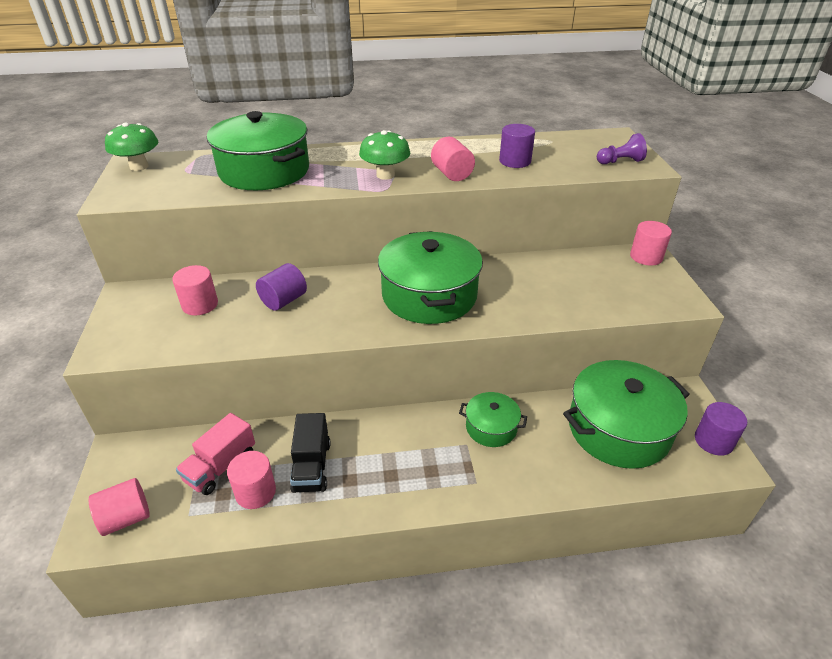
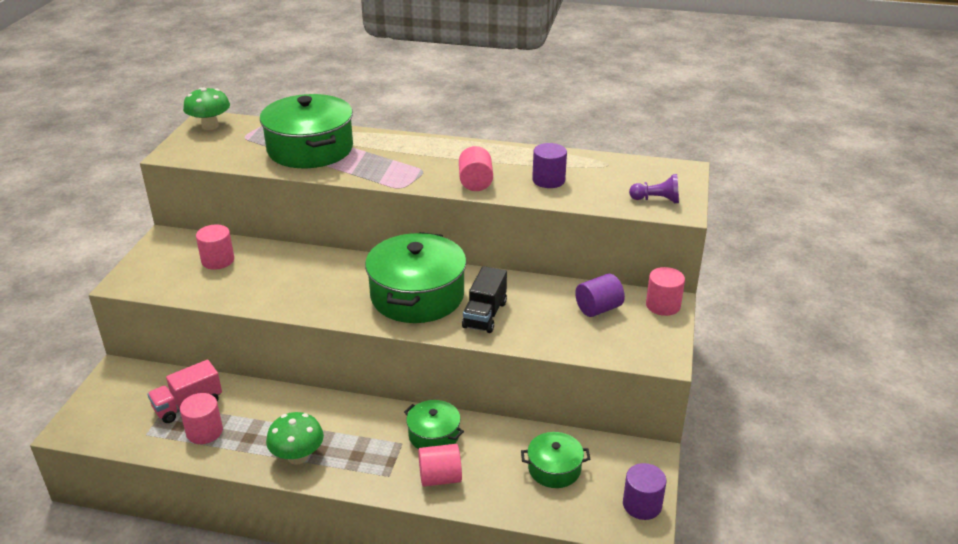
camera: 20 degrees right, 5 degrees down
(126, 518) = (100, 423): pink cylinder -> pink cylinder (440, 478)
(283, 300) = (288, 272): purple cylinder -> purple cylinder (598, 308)
(312, 466) = (259, 424): black truck -> black truck (485, 315)
(385, 175) = (413, 172): green mushroom -> green mushroom (298, 456)
(618, 429) = (554, 468): green pot -> green pot, size x0.51

